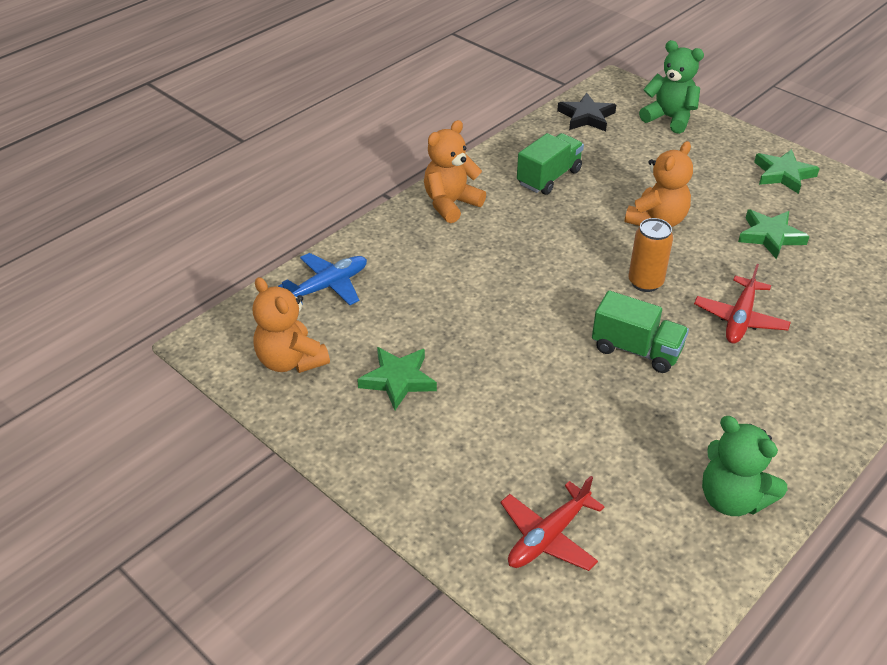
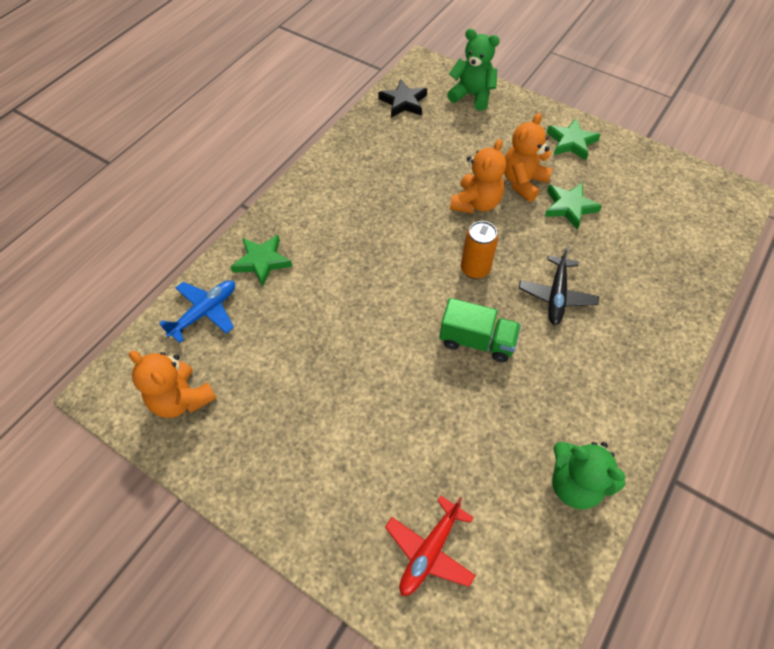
camera: 10 degrees left, 15 degrees up
(398, 380) = (279, 405): green star -> green star (262, 261)
(451, 204) = (301, 209): orange teddy bear -> orange teddy bear (523, 182)
(549, 177) = (380, 170): green truck -> none
(740, 319) = (556, 296): red plane -> black plane

